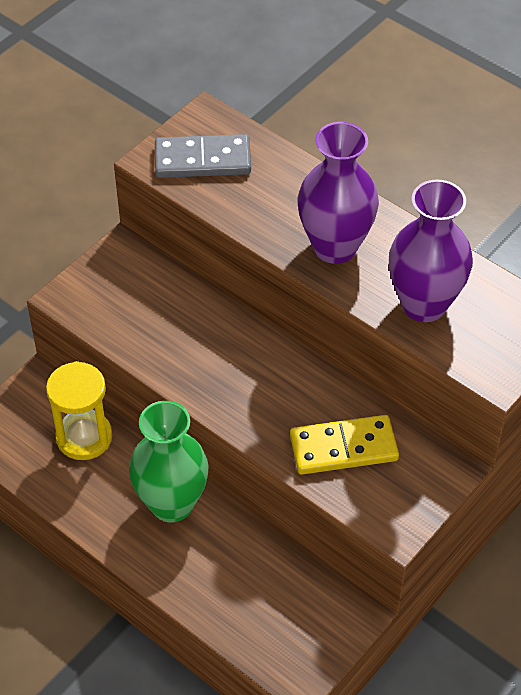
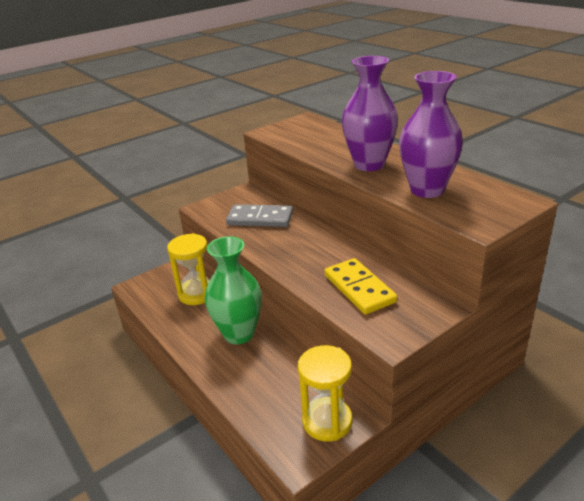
camera: 15 degrees right, 20 degrees down
(202, 160) = (296, 132): grey domino -> grey domino (260, 219)
(322, 623) = (327, 421): none -> yellow hourglass
(343, 448) = (359, 288): yellow domino -> yellow domino turned 60 degrees clockwise

